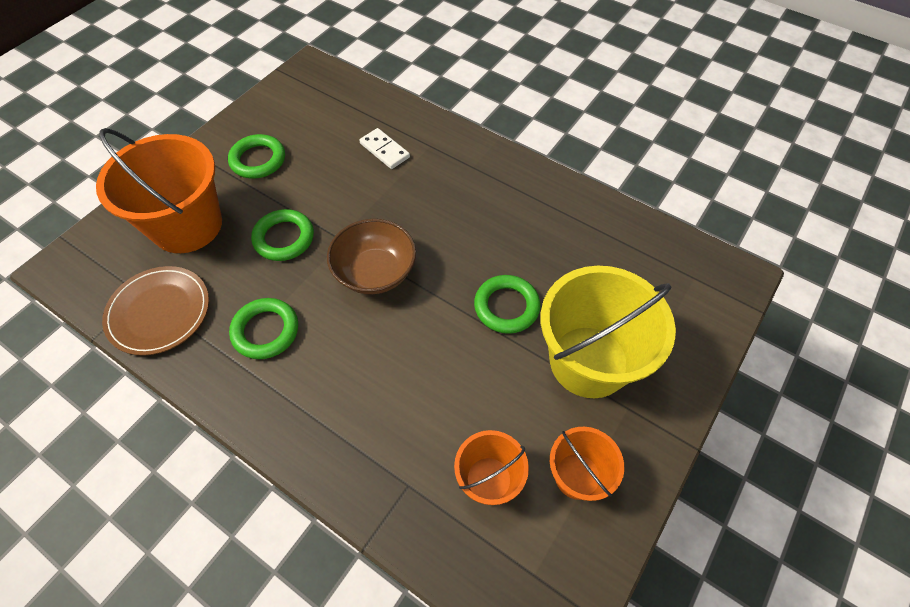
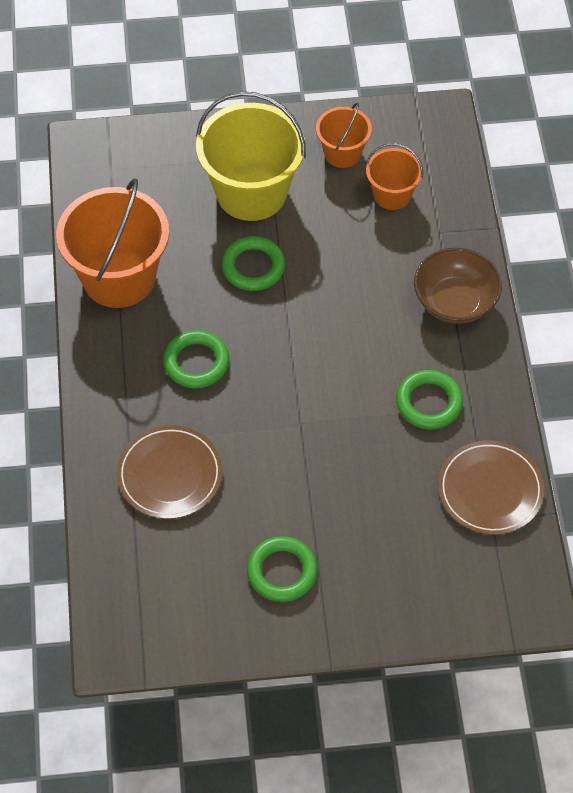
camera: 130 degrees left, 0 degrees up
(187, 225) = (403, 555): orange bucket -> orange bucket (119, 277)
(284, 238) = (341, 467): green ring -> green ring (196, 362)
(375, 272) = (307, 374): brown bowl -> brown bowl (455, 302)
(384, 150) = (170, 475): white domino -> brown plate

